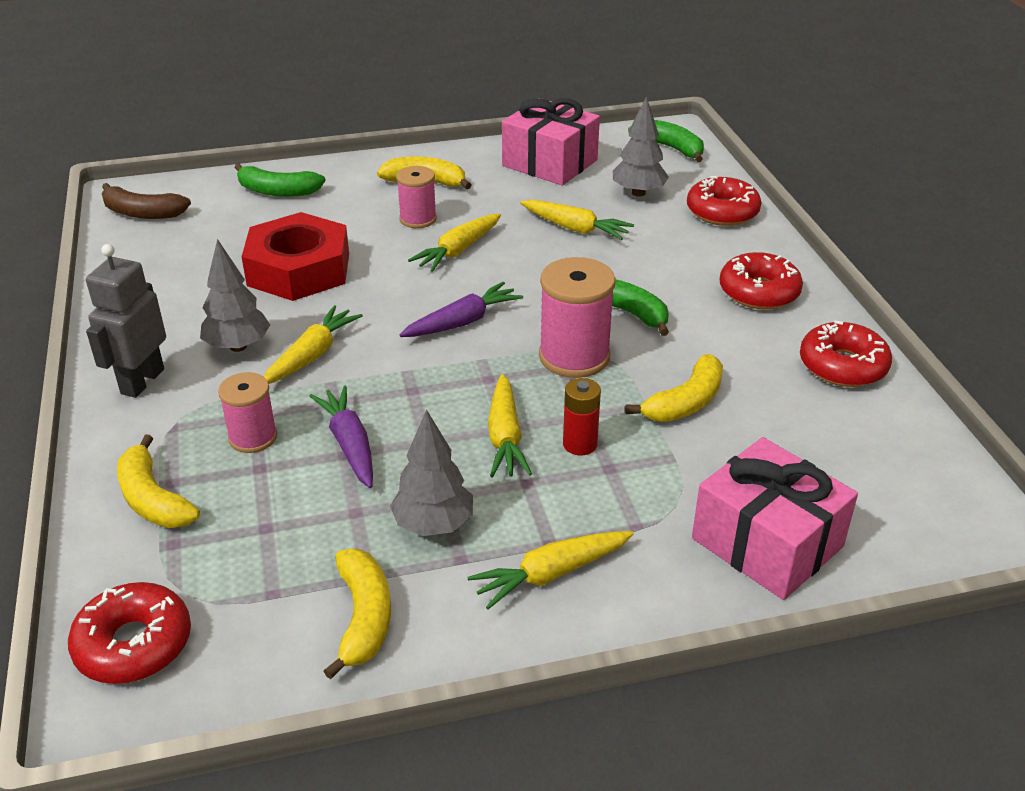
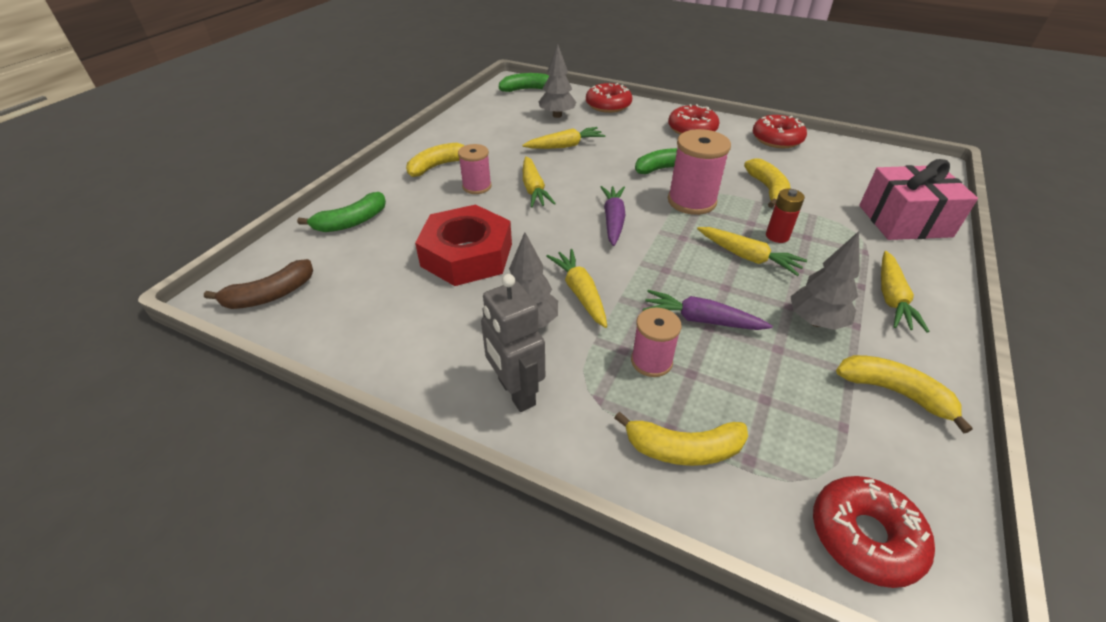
camera: 50 degrees left, 5 degrees up
(550, 163) = (485, 123): pink gift -> none

